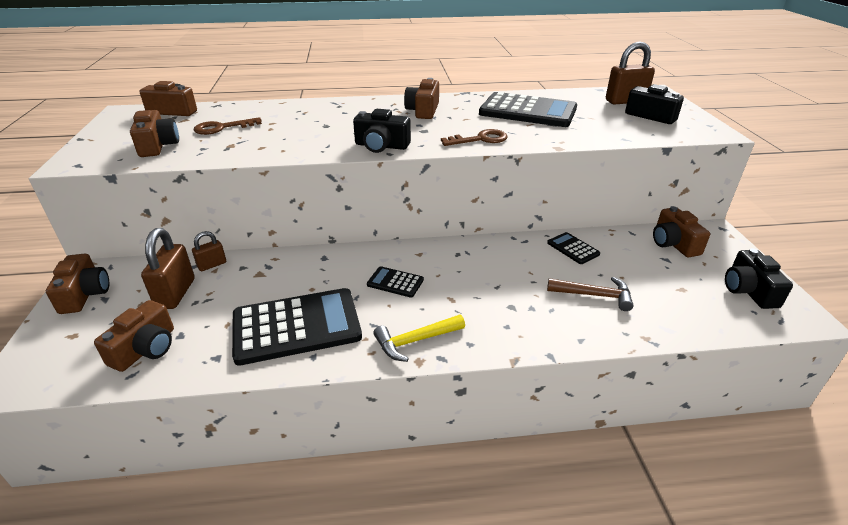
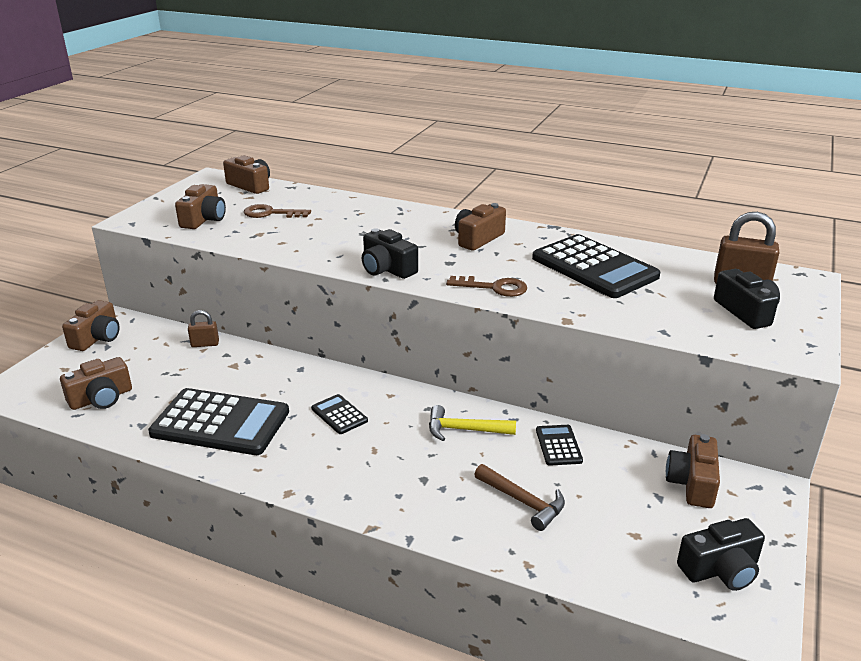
camera: 30 degrees right, 5 degrees down
(176, 293) = (158, 360): brown padlock -> none
(415, 341) = (302, 474): yellow hammer -> yellow hammer (464, 430)
(748, 290) = (720, 569): black camera -> black camera turned 135 degrees counterclockwise

